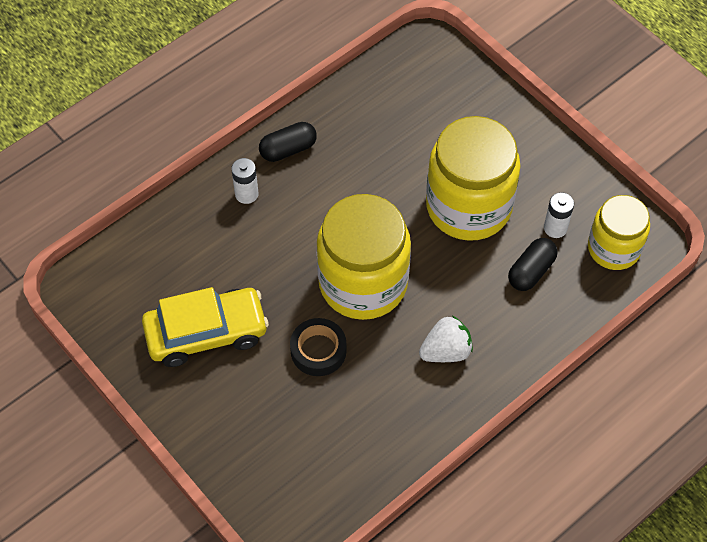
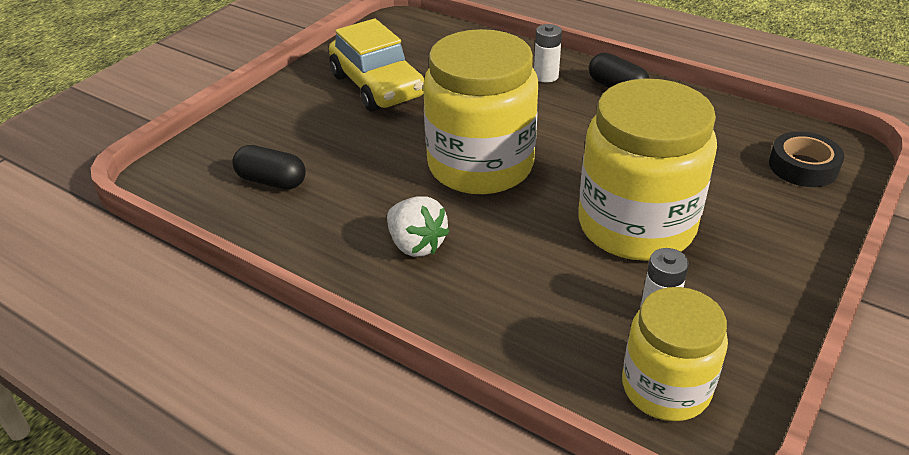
camera: 75 degrees right, 20 degrees down
(318, 350) = (382, 152): black tape -> black tape (803, 167)
(531, 271) = (572, 301): black capsule -> black capsule (272, 181)

